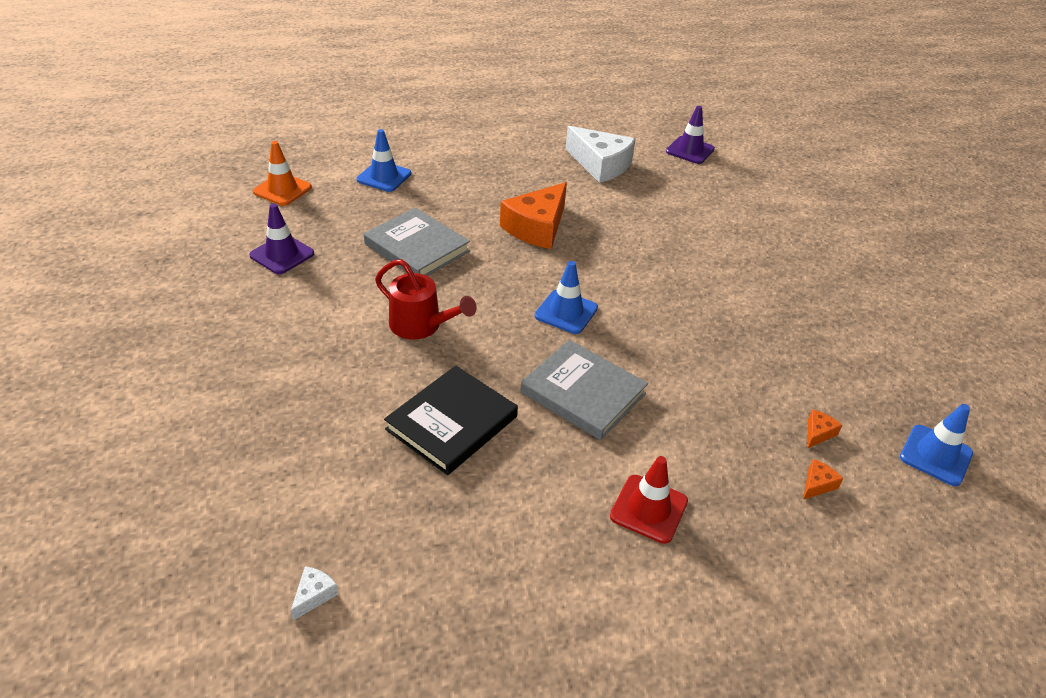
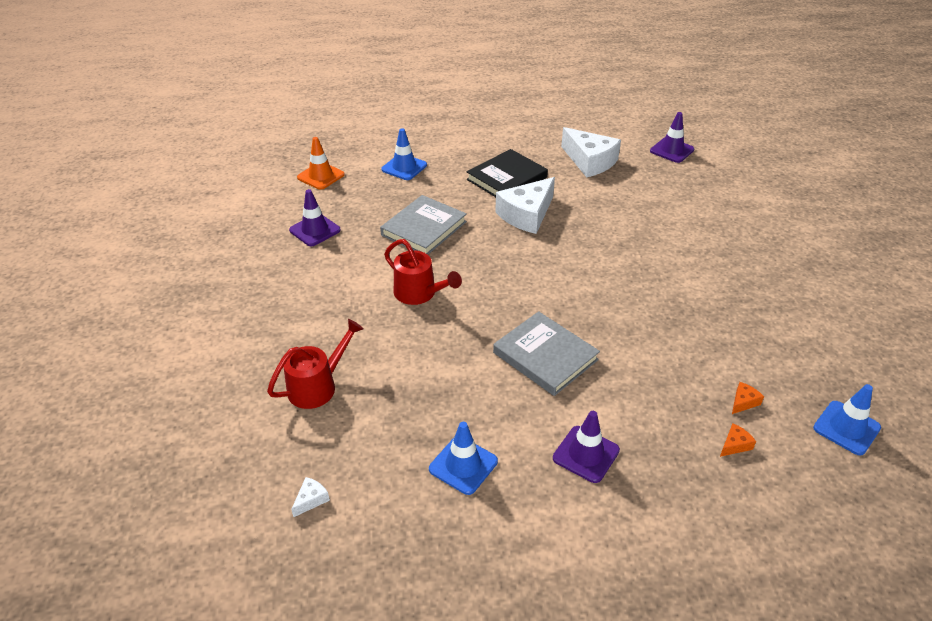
camera: 10 degrees right, 0 degrees up
(307, 447) = (318, 386): none -> red watering can
(417, 247) = (424, 228): grey book -> grey book turned 75 degrees clockwise
(452, 423) = (434, 374): black book -> black book (507, 178)
(537, 227) = (527, 215): orange cheese -> white cheese
(566, 312) = (541, 288): blue traffic cone -> blue traffic cone (463, 465)
(648, 509) = (586, 454): red traffic cone -> purple traffic cone

